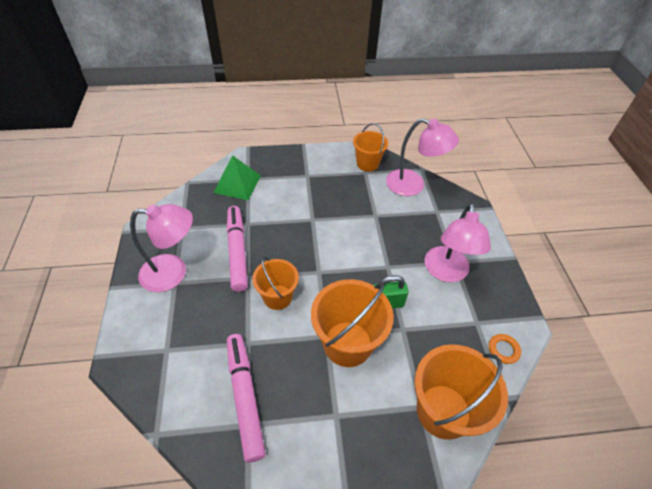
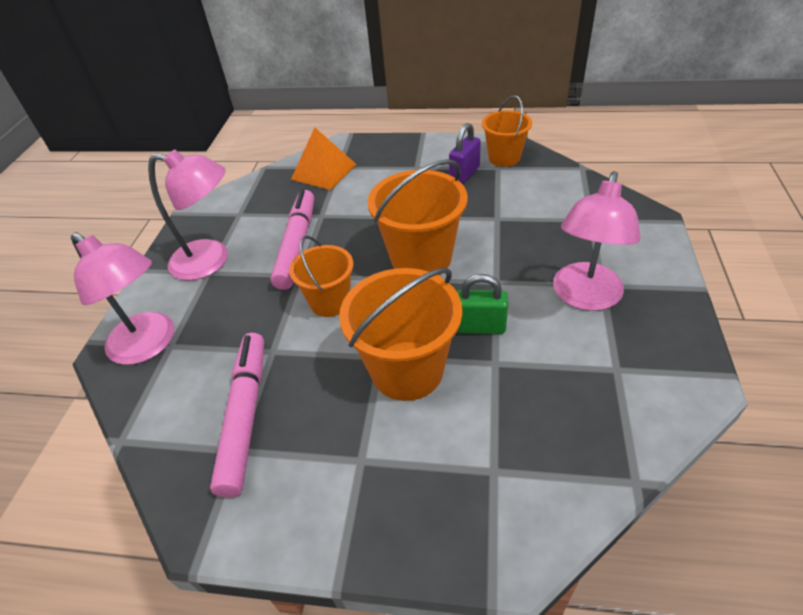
camera: 20 degrees right, 5 degrees down
(237, 184) = (323, 171): green pyramid -> orange pyramid
(343, 179) = (464, 174): none -> purple padlock
(413, 185) = (563, 186): pink lamp -> pink lamp (150, 345)
(443, 411) = (527, 483): orange bucket -> orange bucket (421, 258)
(503, 350) = (652, 412): orange ring -> none

